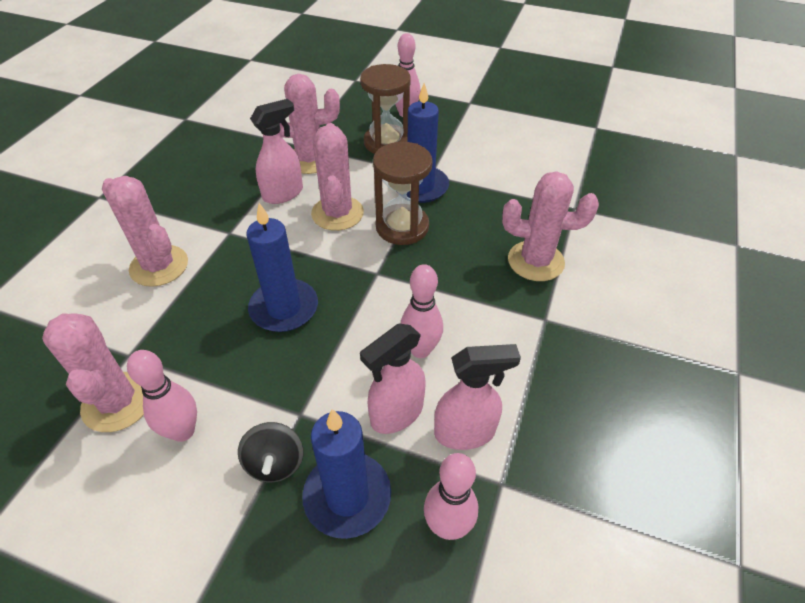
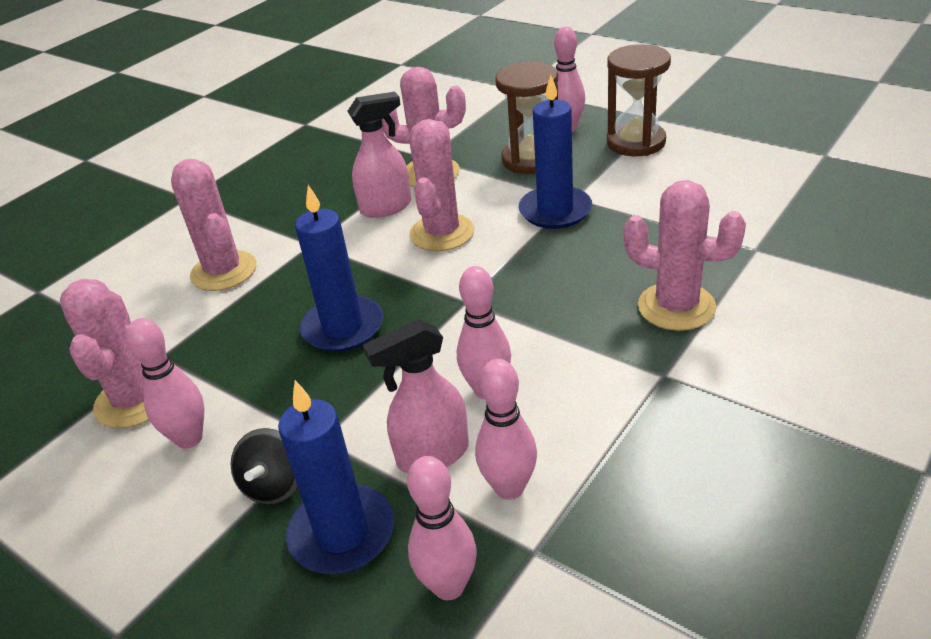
camera: 20 degrees right, 10 degrees down
(402, 227) = (515, 253): brown hourglass -> brown hourglass (636, 142)
(465, 432) = (509, 488): pink spray bottle -> pink bowling pin

